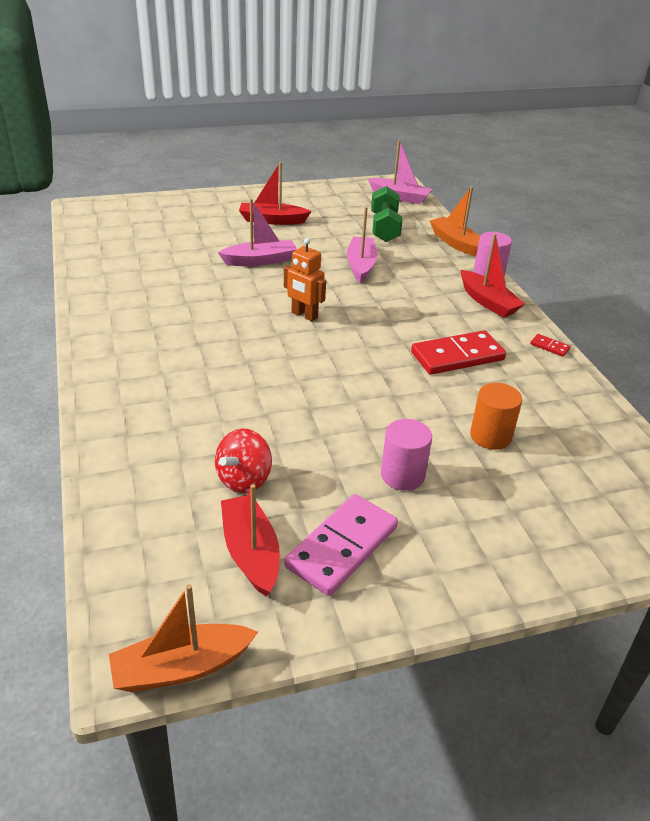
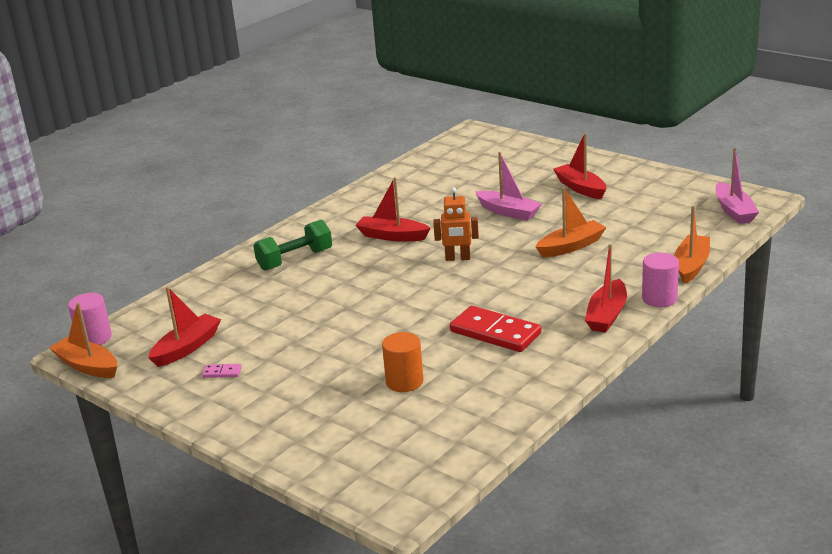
camera: 60 degrees right, 10 degrees down
(209, 325) = (392, 236): none -> red boat
(244, 479) = (246, 318): red spinning top -> none
(304, 315) = (458, 258): orange robot -> orange robot turned 90 degrees counterclockwise
(342, 547) = (222, 372): pink domino -> pink domino, size x0.43
(361, 265) = (571, 246): pink boat -> orange boat
(384, 228) = (657, 229): green dumbbell -> green dumbbell (295, 260)
(402, 475) = (315, 366): pink cylinder -> pink cylinder (94, 338)
(549, 347) = (576, 365): red domino -> none

